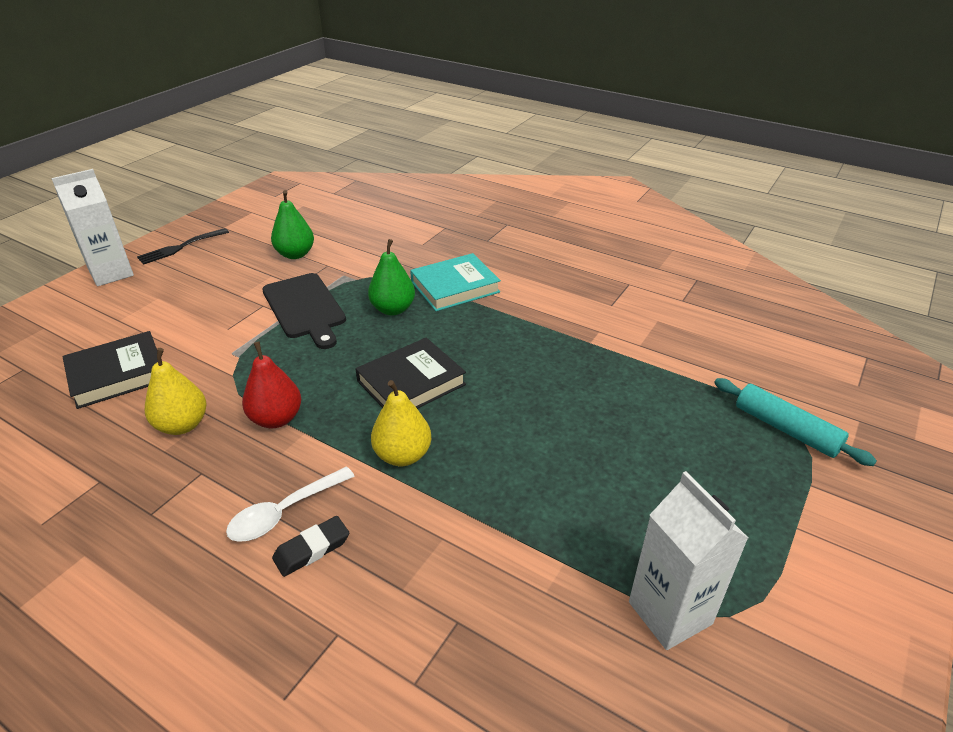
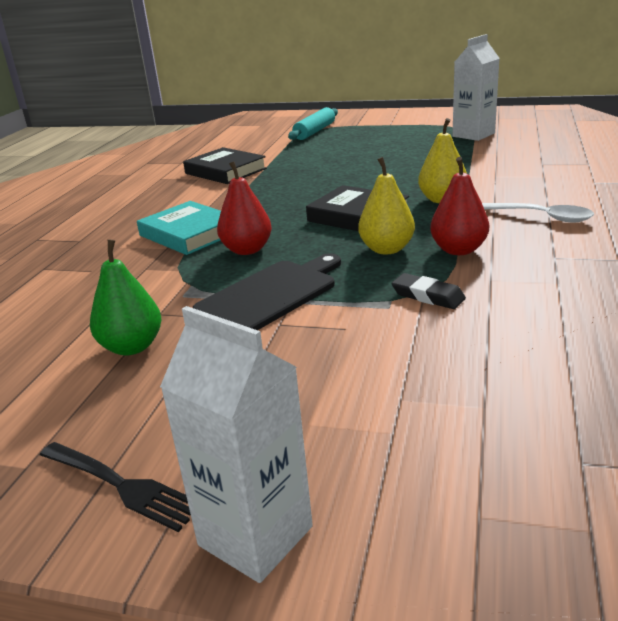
camera: 105 degrees left, 10 degrees down
(117, 374) = (498, 364): black book -> black book (225, 171)
(182, 425) = (519, 287): yellow pear -> yellow pear (387, 249)
(312, 549) = (556, 201): black eraser -> black eraser (428, 296)
(393, 309) = (247, 250): green pear -> red pear

